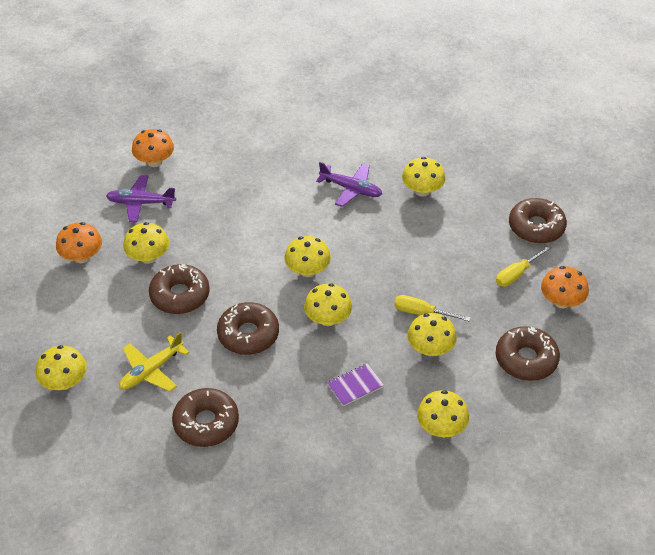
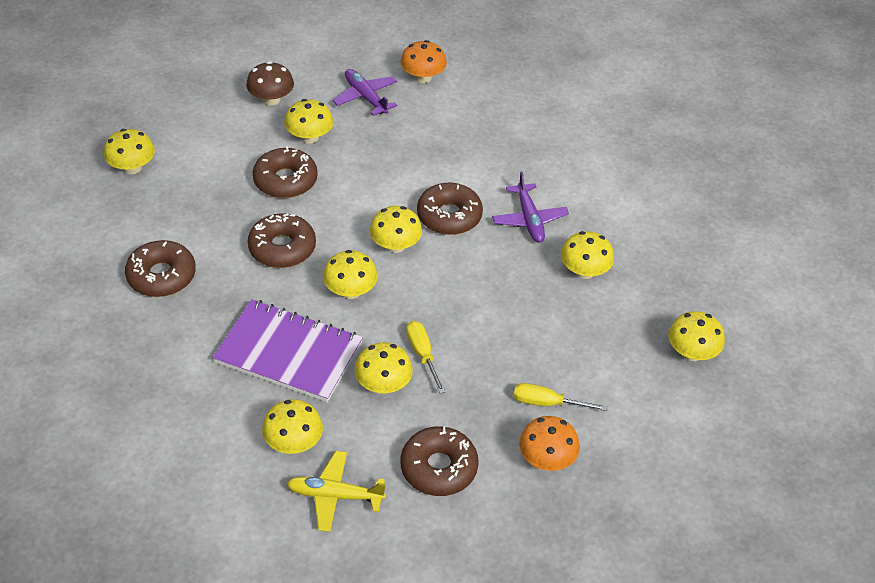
camera: 50 degrees right, 0 degrees up
(82, 256) = (271, 99): orange mushroom -> brown mushroom
(151, 371) = (188, 210): yellow plane -> yellow plane (335, 495)
(355, 385) = (289, 353): purple notebook -> purple notebook, size x2.32
(533, 183) = (692, 352): none -> yellow mushroom
(536, 227) = (630, 386): brown donut -> brown donut (449, 216)

